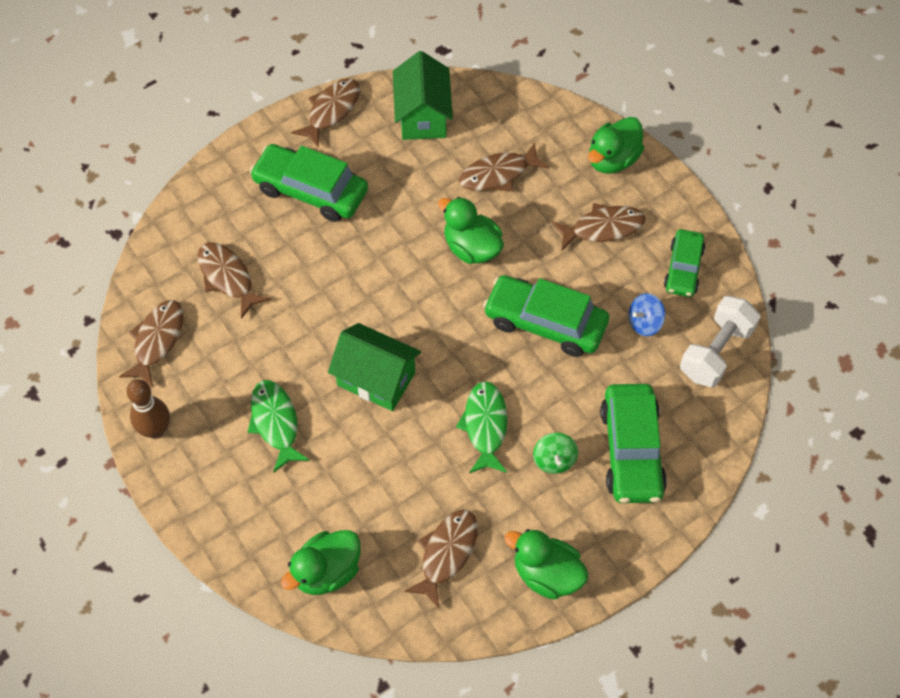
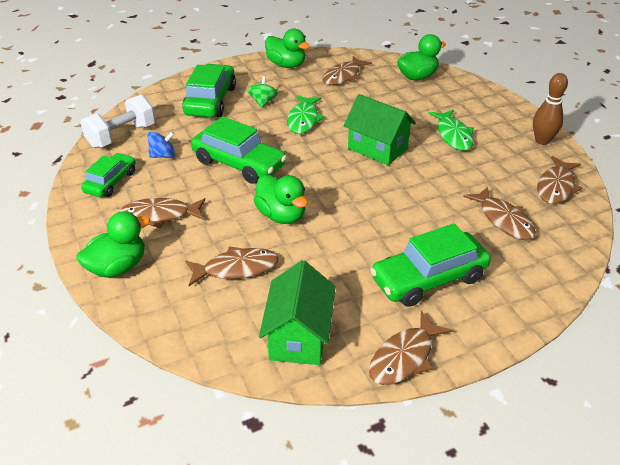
camera: 170 degrees left, 20 degrees down
(311, 190) = (428, 278): green car -> green car turned 120 degrees clockwise

